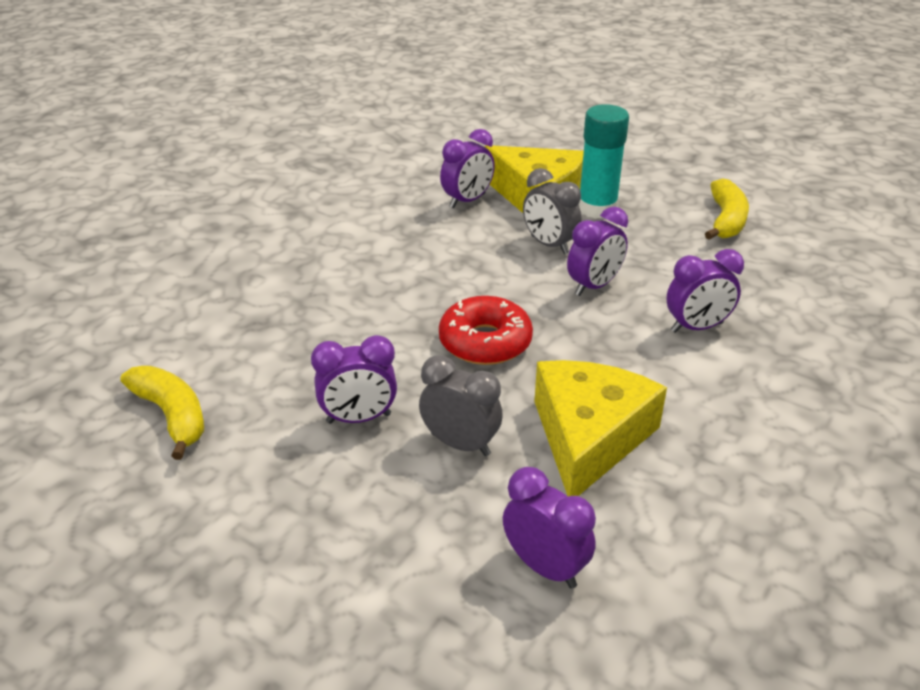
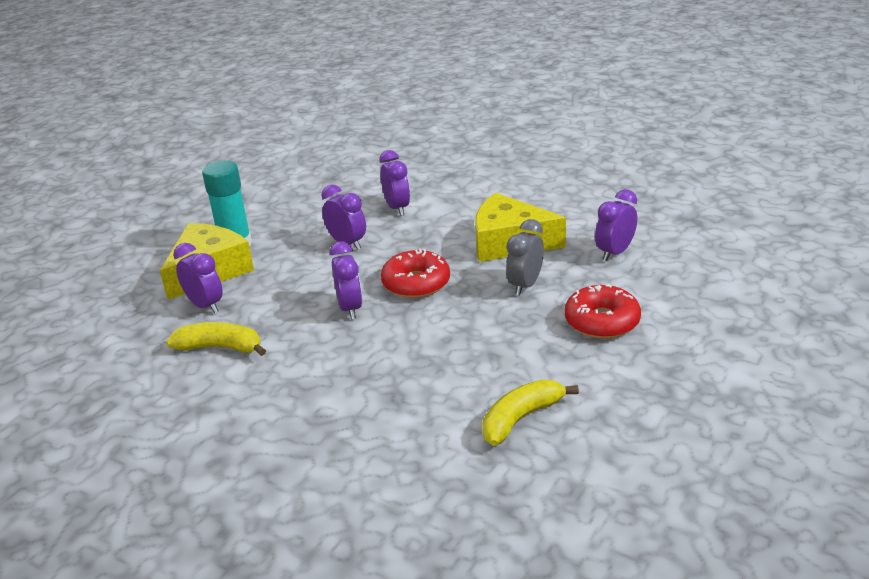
camera: 90 degrees left, 5 degrees down
(344, 518) = (602, 321): none -> red donut
(358, 418) = (508, 327): purple clock -> purple clock (350, 308)
(549, 245) = (287, 263): grey clock -> none
(726, 220) = (265, 195): yellow banana -> yellow banana (220, 347)

